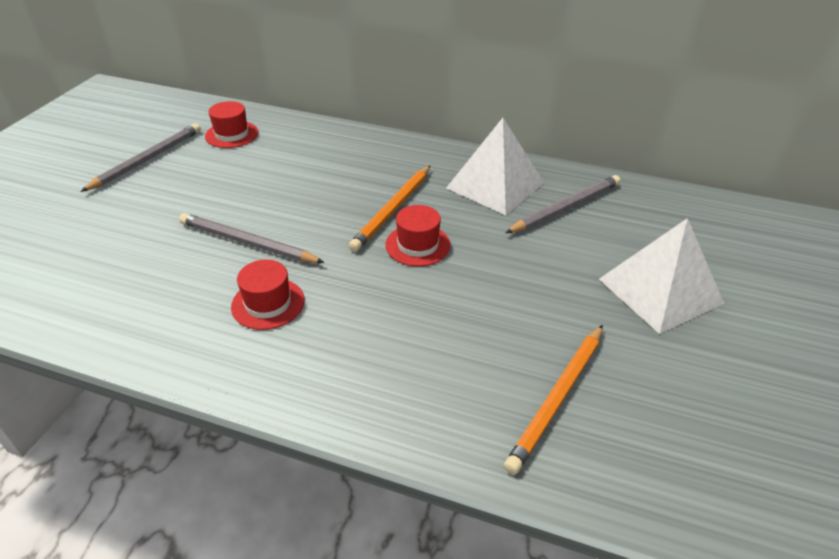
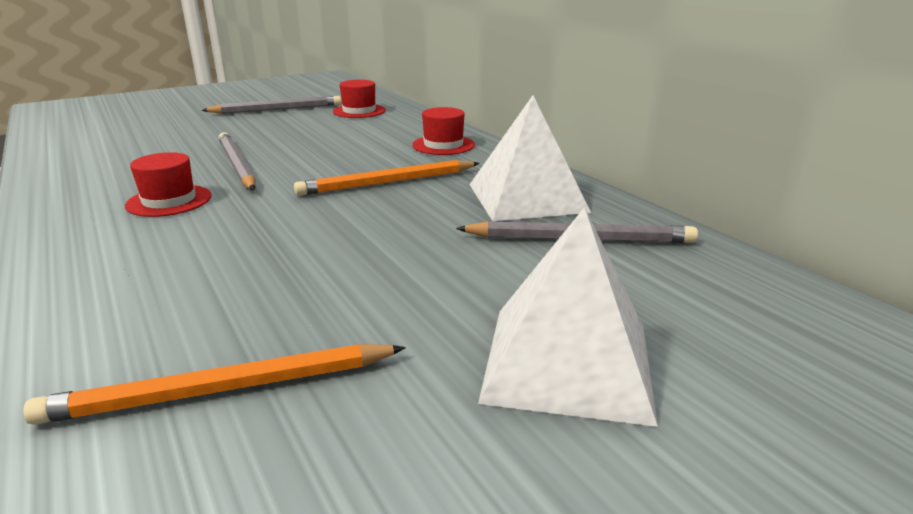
camera: 40 degrees right, 15 degrees down
(418, 245) = (358, 211): red hat -> red hat (443, 145)

